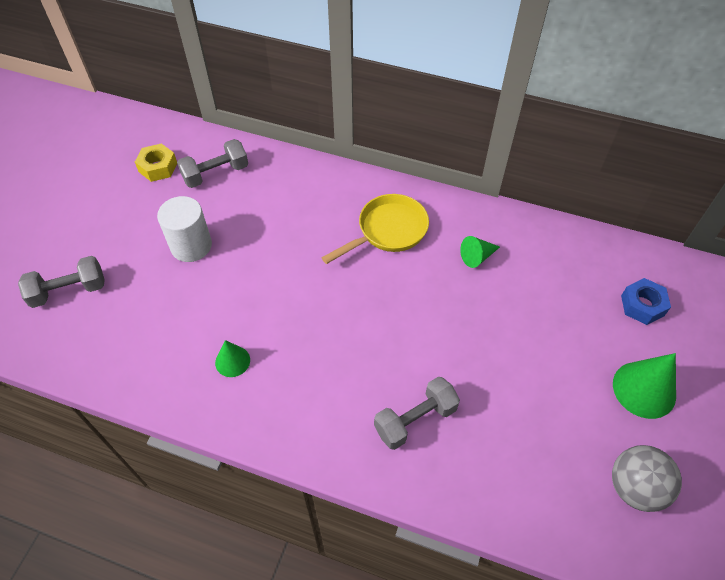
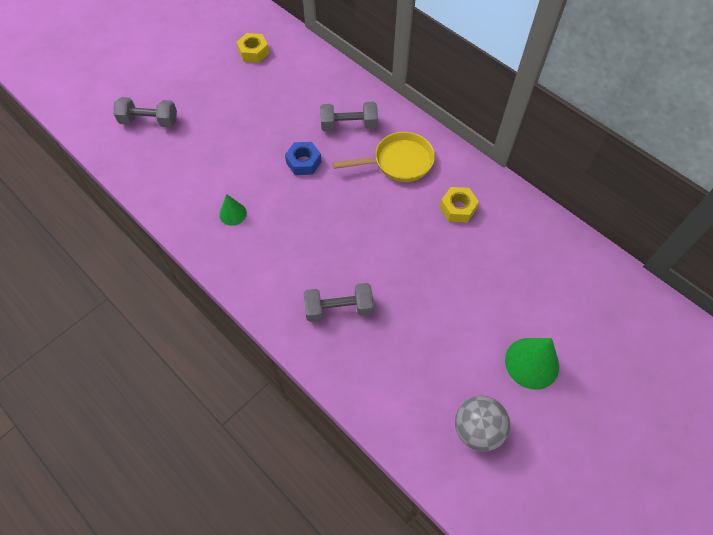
camera: 25 degrees right, 5 degrees up
(191, 246) = (247, 119): white cylinder -> none
(216, 173) = (292, 71): grey dumbbell -> grey dumbbell (348, 125)
(477, 257) = (458, 208): green cone -> yellow nut
(642, 305) = (573, 299): blue nut -> blue nut (303, 162)

